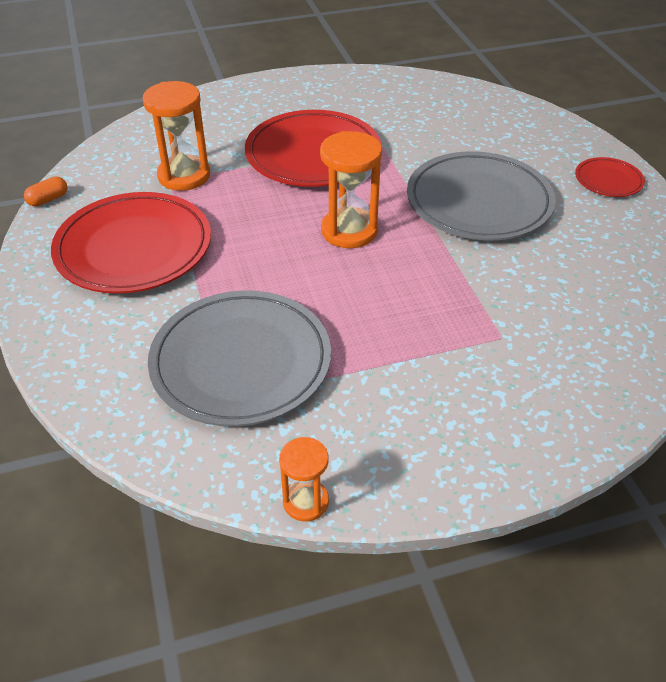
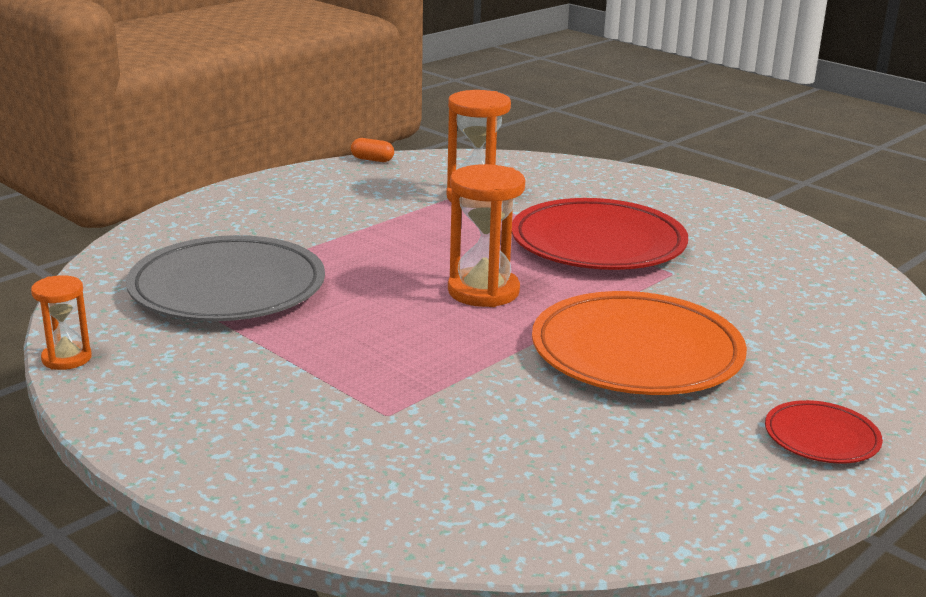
camera: 60 degrees right, 20 degrees down
(134, 248) = (342, 207): red plate -> none
(479, 202) = (636, 353): grey plate -> orange plate

